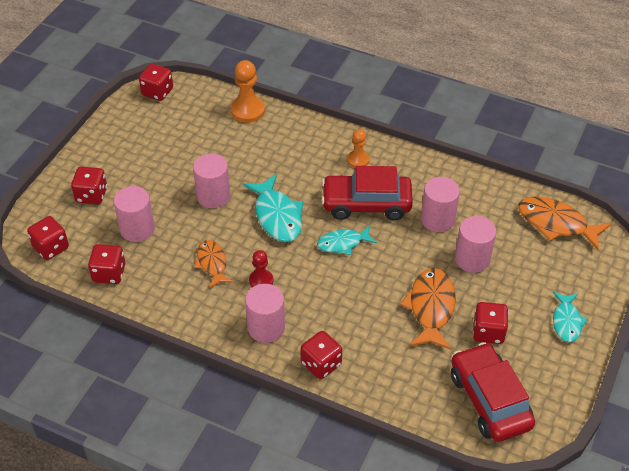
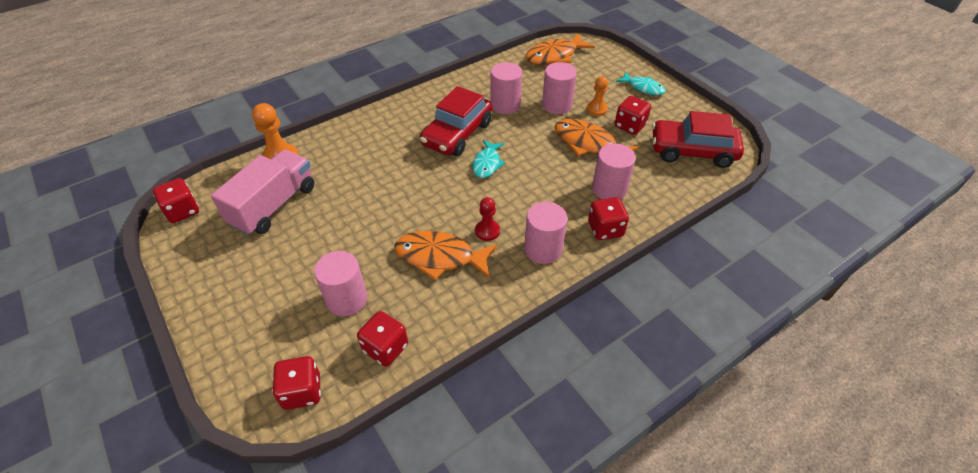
camera: 60 degrees left, 0 degrees up
(91, 195) = (263, 322): red dice -> none
(197, 136) = (274, 205): none -> pink truck
(212, 263) = (440, 257): orange fish -> orange fish, size x1.58
(213, 196) = (359, 223): pink cylinder -> pink cylinder (609, 189)
(277, 216) = (422, 190): turquoise fish -> none
(358, 160) = (406, 119): orange pawn -> orange pawn (596, 109)

